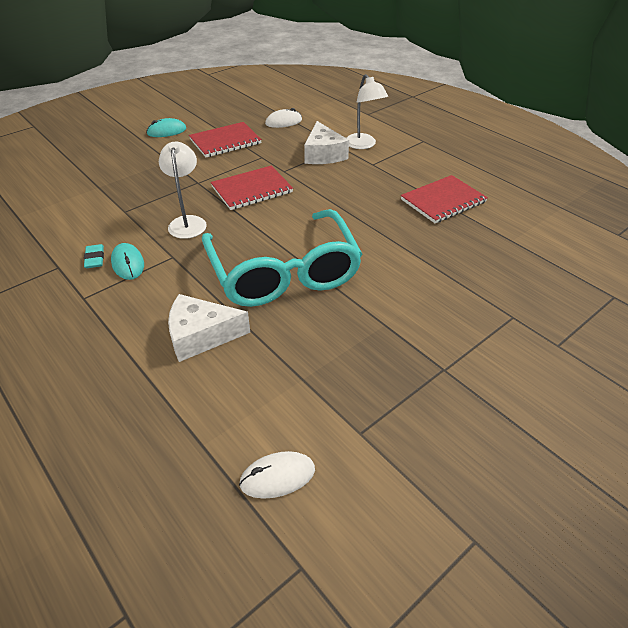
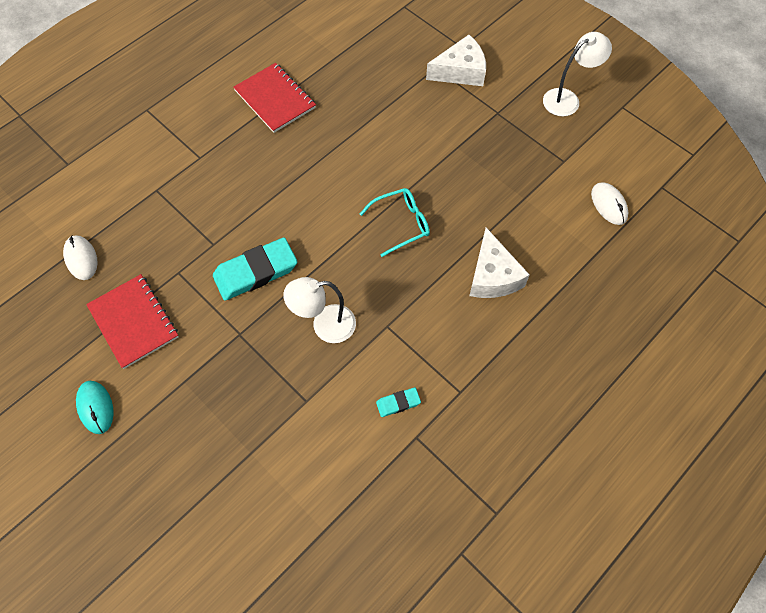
camera: 95 degrees left, 20 degrees up
(128, 263) = (403, 366): turquoise mouse -> none
(252, 189) = (256, 272): red notebook -> turquoise eraser
(284, 273) = (401, 223): turquoise glasses -> turquoise glasses, size x0.45
(323, 154) = (175, 206): white cheese -> white cheese (460, 71)
(363, 145) = (153, 167): white lamp -> white lamp (567, 99)

